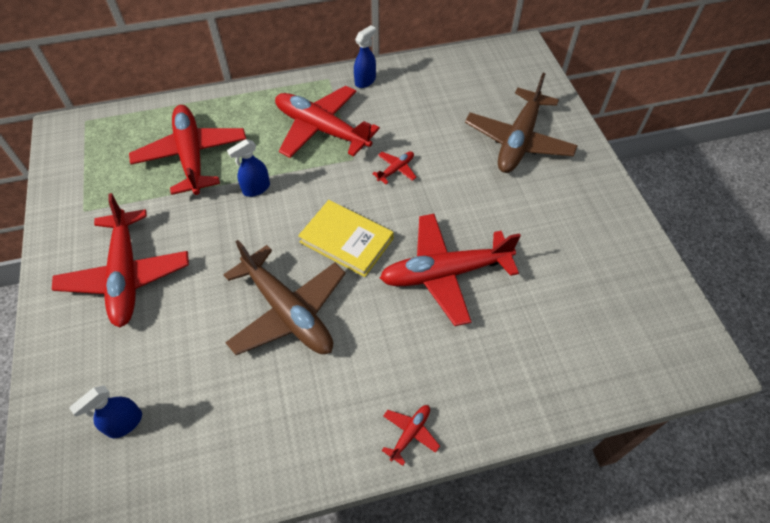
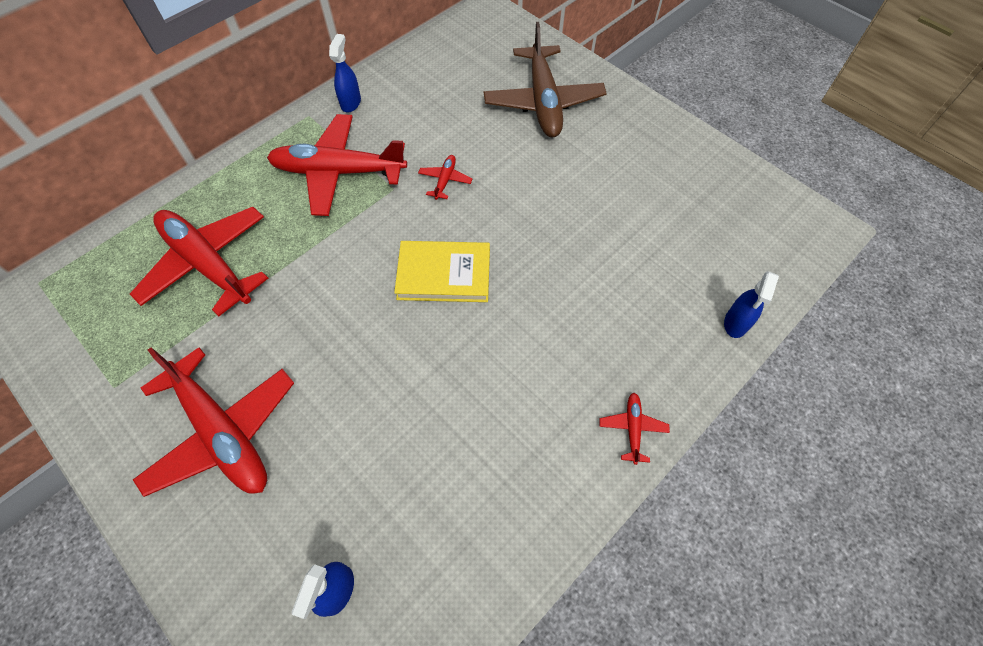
camera: 30 degrees left, 5 degrees up
(256, 188) = (309, 266): blue spray bottle -> blue spray bottle (736, 323)
(288, 312) = (434, 376): brown plane -> none
(444, 273) = (561, 260): red plane -> none

